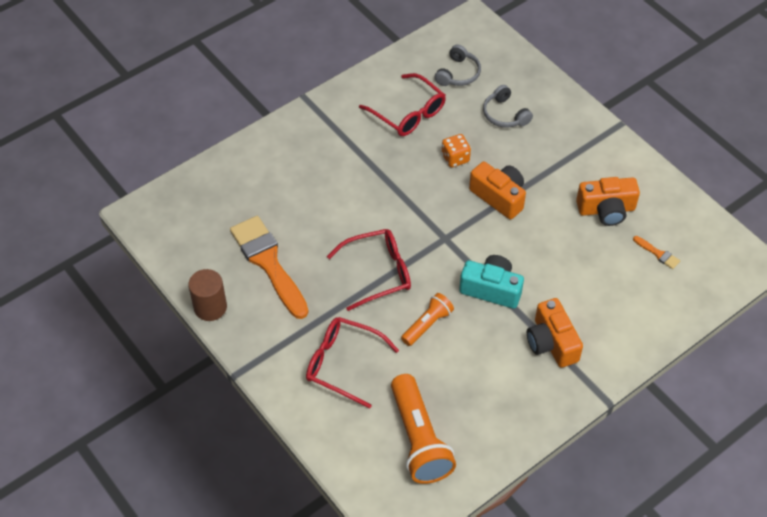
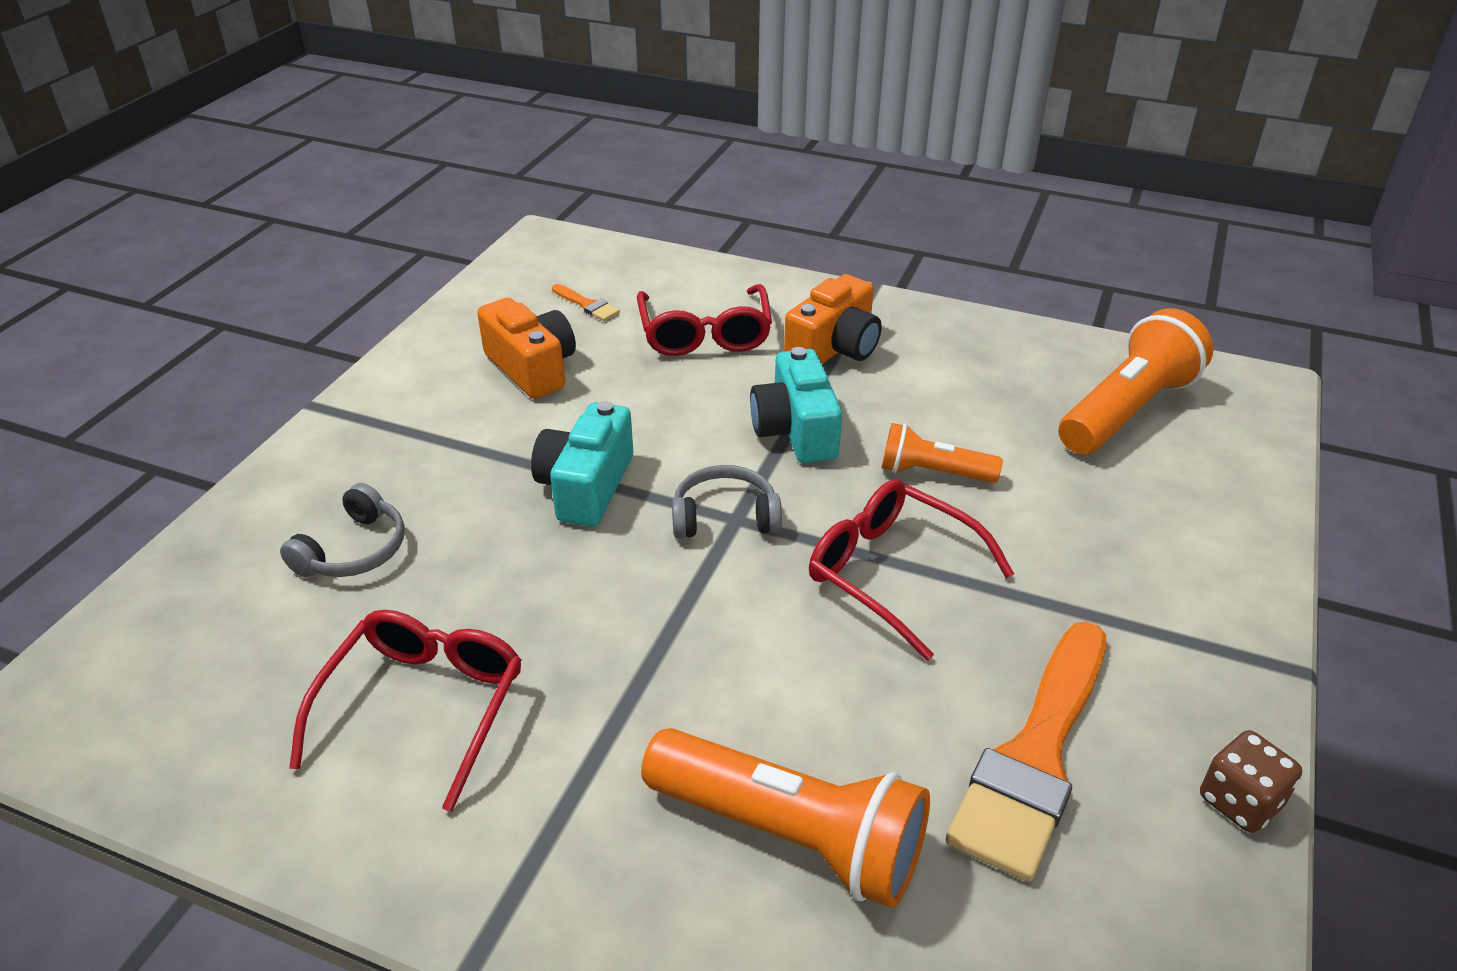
camera: 120 degrees left, 15 degrees down
(210, 307) = (1240, 801): brown cylinder -> brown dice
(290, 183) = (791, 836): none -> orange flashlight
(342, 363) = (1114, 539): red glasses -> red glasses (705, 335)
(455, 158) = (522, 577): orange dice -> none
(458, 73) = (244, 670): grey headphones -> grey headphones (725, 517)
(499, 197) = (586, 486): orange camera -> turquoise camera
(658, 254) = (587, 305): orange brush -> orange brush turned 120 degrees clockwise

